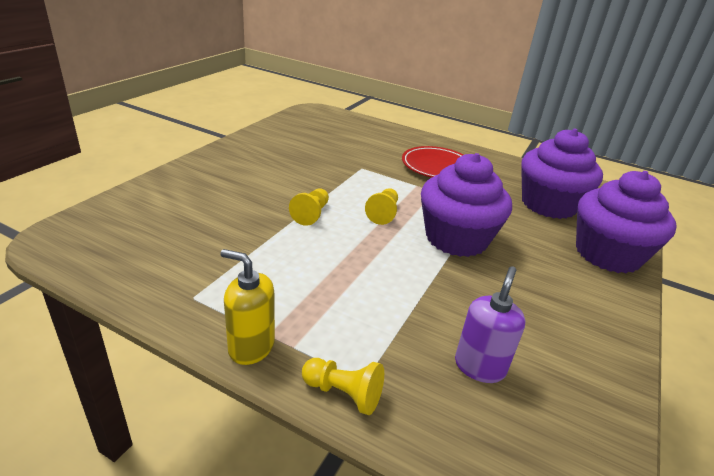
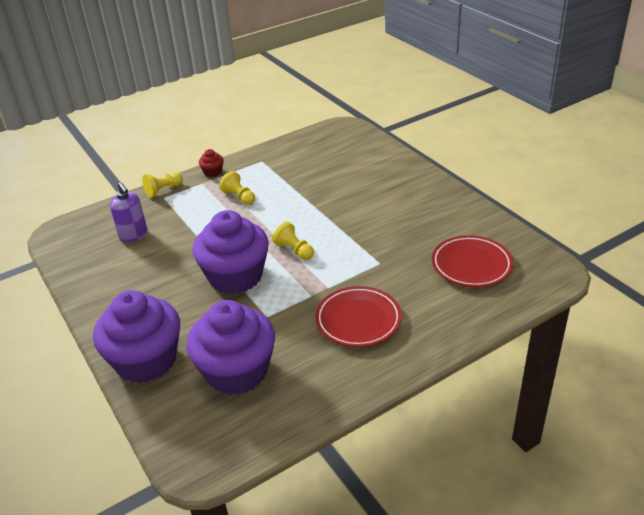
camera: 125 degrees right, 5 degrees up
(251, 347) = (213, 172): yellow soap dispenser -> red cupcake
(311, 214) = (316, 215): yellow pawn -> yellow pawn (239, 197)
(330, 134) = (471, 265): none -> red plate

